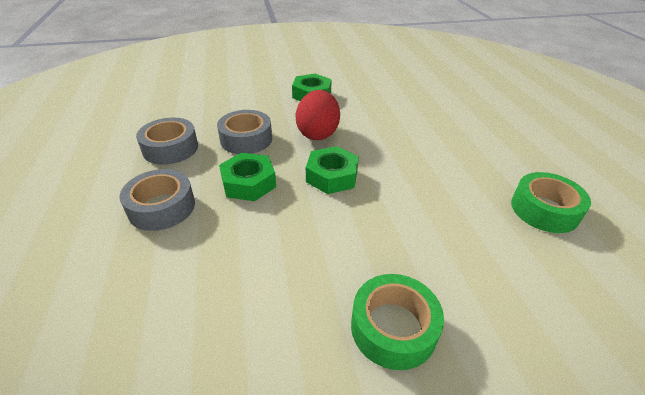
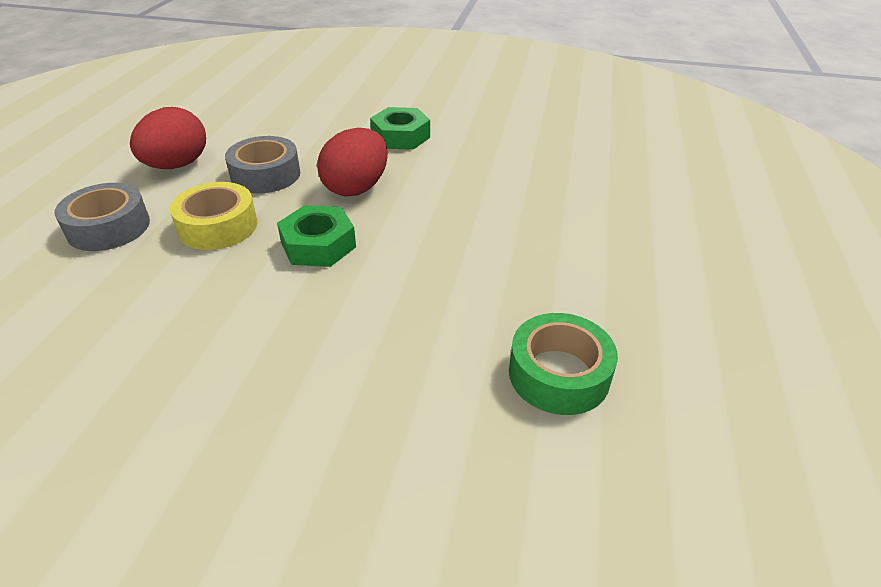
camera: 25 degrees right, 0 degrees up
(170, 148) = (177, 165): grey tape -> red egg
(248, 183) = (218, 226): green nut -> yellow tape
(393, 327) = (205, 437): green tape -> none

